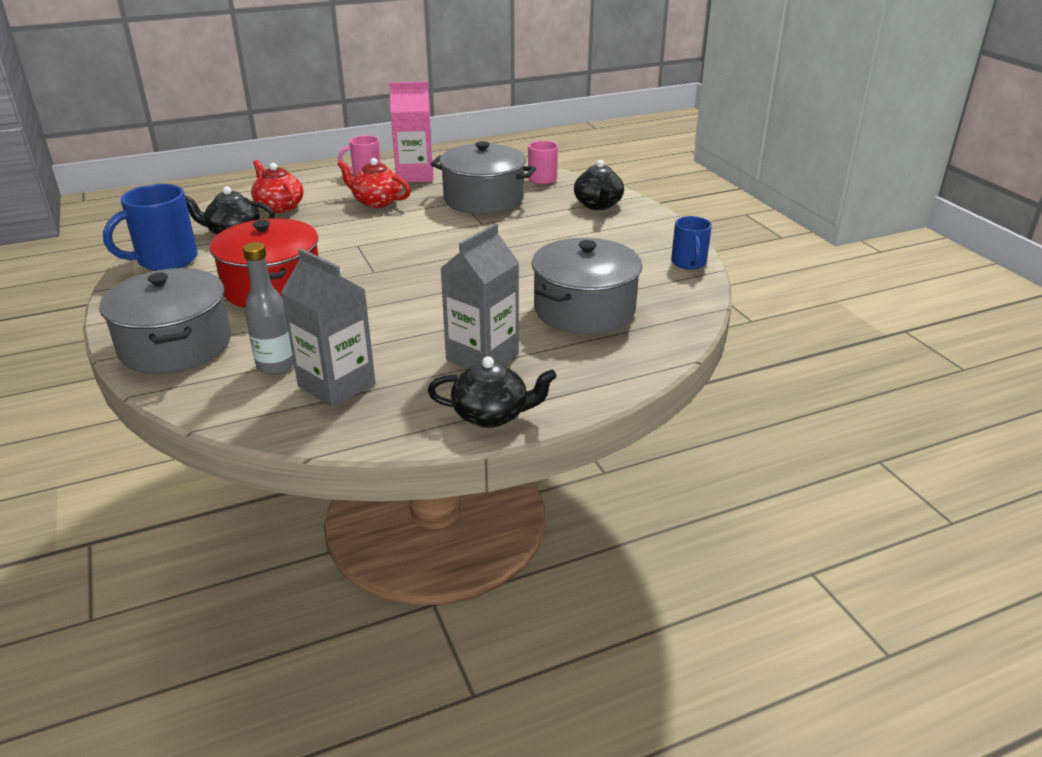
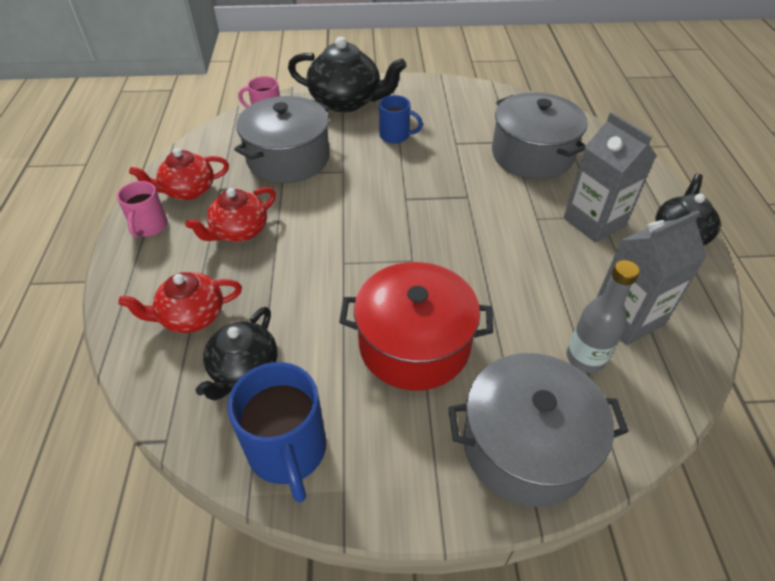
camera: 70 degrees left, 15 degrees up
(415, 175) = (188, 191): pink carton -> red teapot
(598, 205) = (347, 101): black teapot -> black teapot, size x1.57
(689, 263) = (476, 91): blue mug -> blue mug (395, 136)

